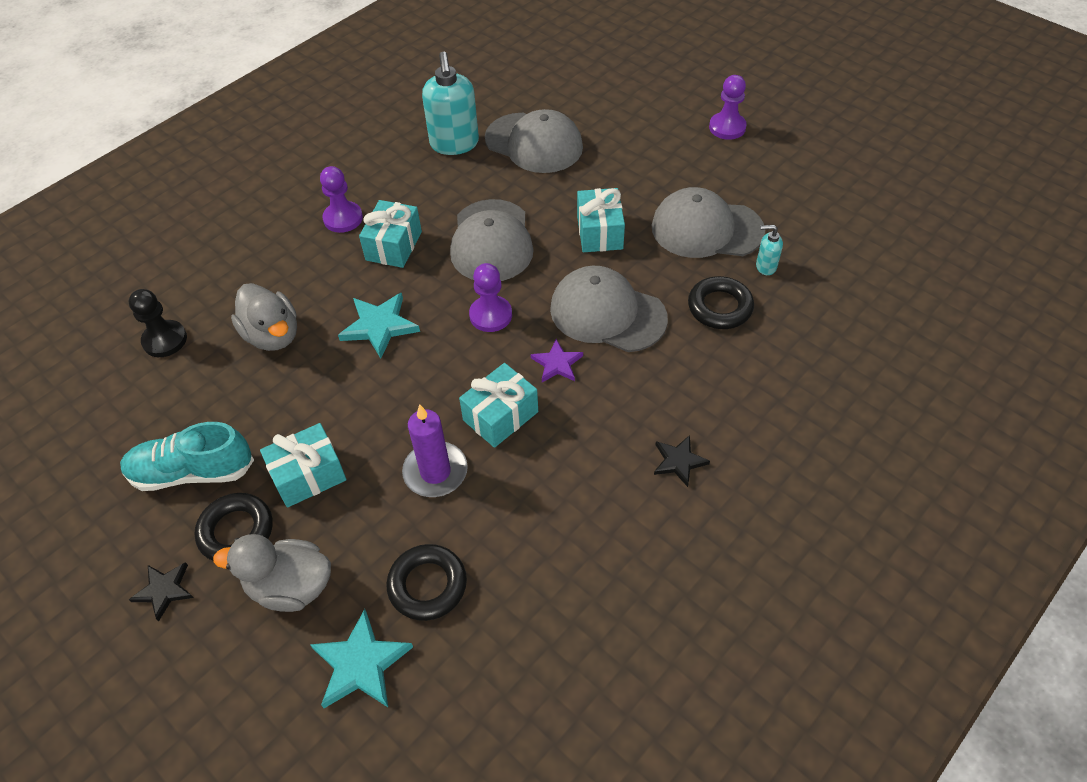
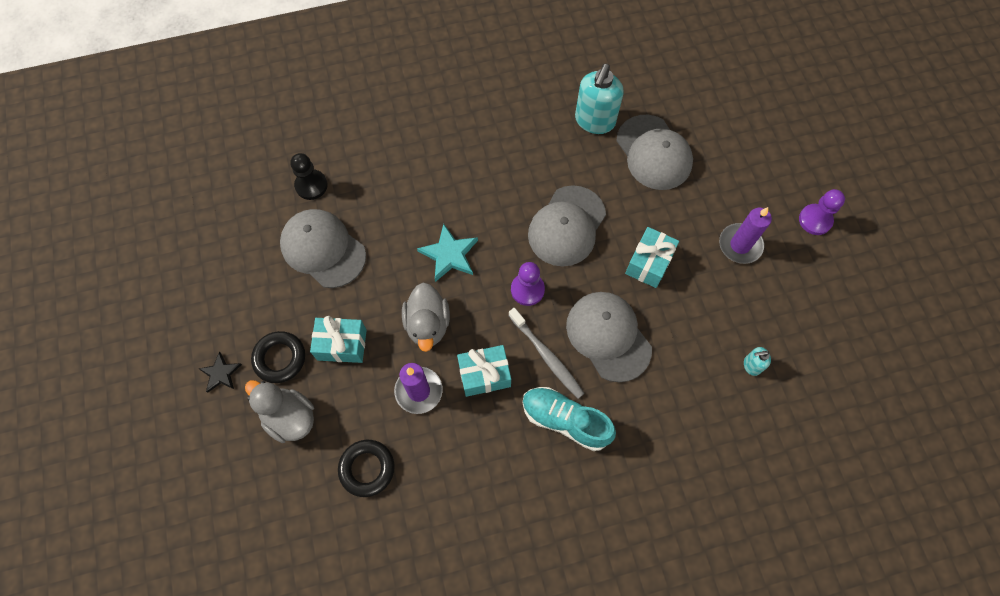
camera: 30 degrees right, 15 degrees up
(192, 472) = (277, 299): turquoise shoe -> turquoise shoe (565, 420)
(273, 335) = (378, 221): grey duck -> grey duck (427, 324)
(343, 218) = (477, 147): purple pawn -> none
(360, 664) = (300, 495): turquoise star -> none
(393, 246) = (497, 191): turquoise gift -> none
(557, 363) = (547, 356): purple star -> grey toothbrush
(675, 177) = (740, 245): none -> purple candle
(679, 461) = (577, 483): black star -> none
(706, 229) = (730, 306): grey cap -> grey cap (323, 249)
(720, 307) = (692, 380): black ring -> none
(765, 266) = (751, 365): turquoise soap dispenser -> turquoise soap dispenser turned 45 degrees counterclockwise

